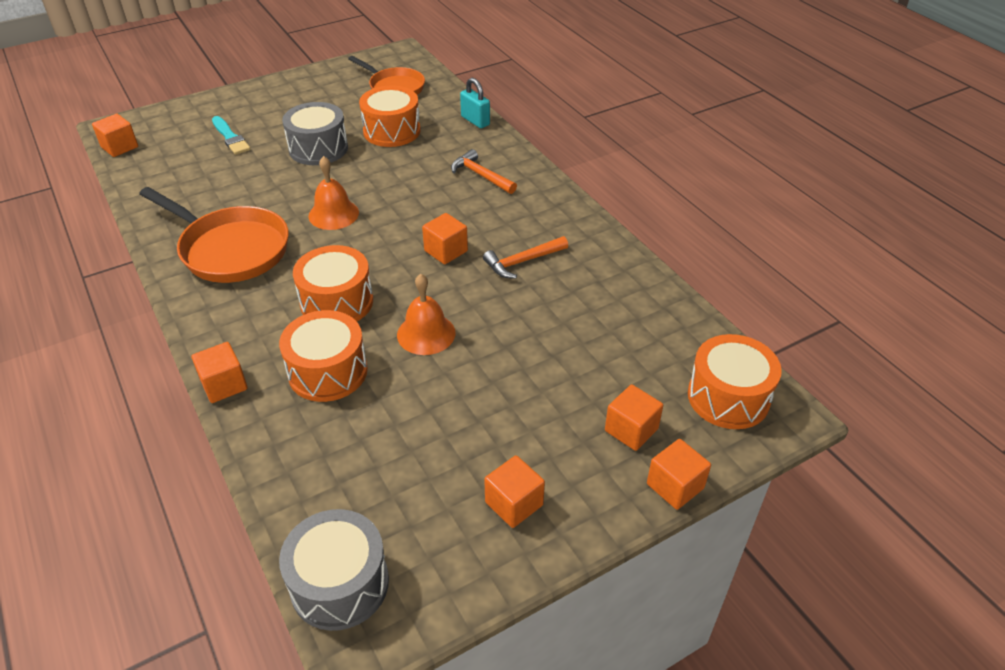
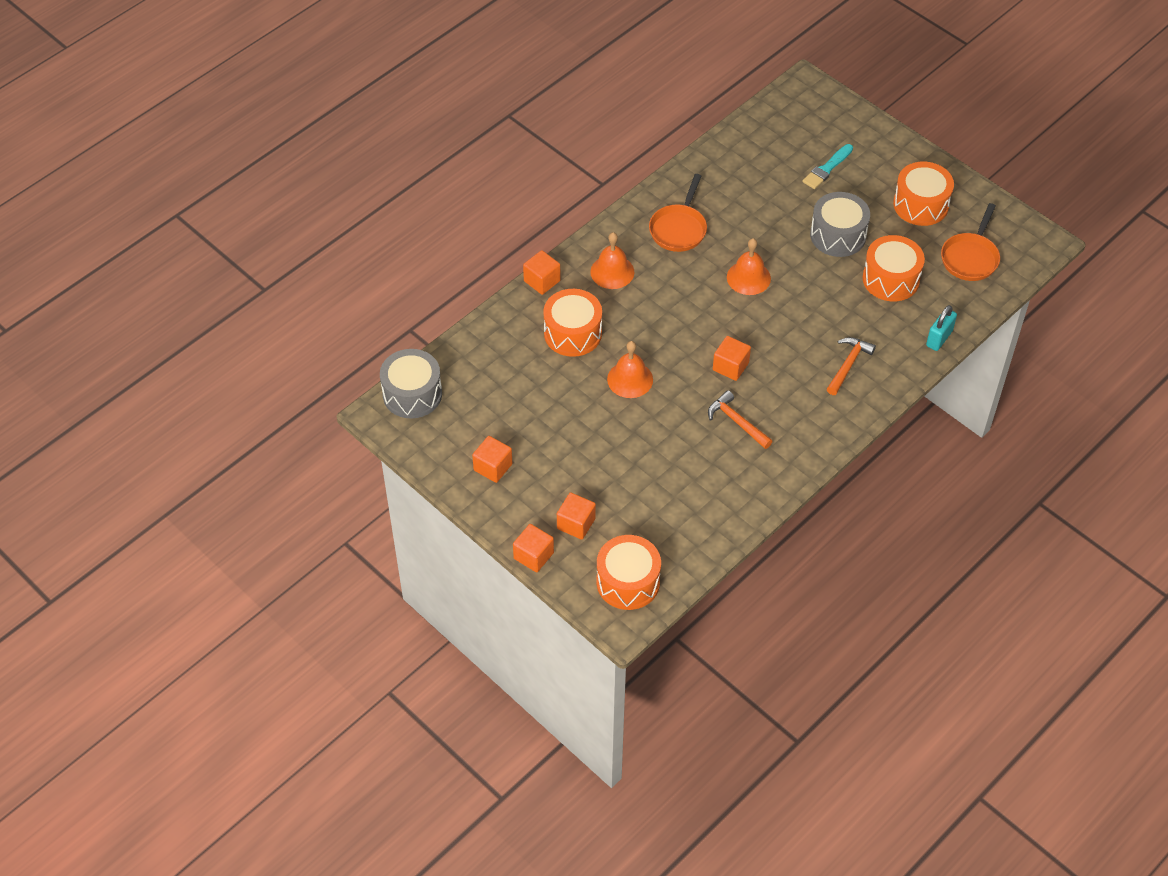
camera: 75 degrees right, 10 degrees up
(119, 147) = (780, 102): orange cube -> none
(230, 249) = (679, 228): orange pan -> orange pan, size x0.66
(254, 316) = (612, 272): none -> orange bell
(337, 302) = (644, 315): orange drum -> orange drum (920, 205)

